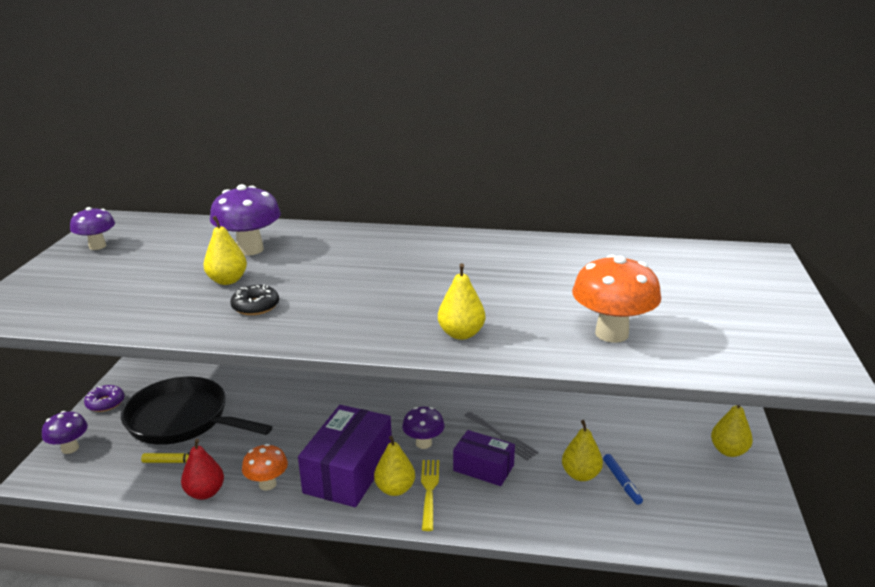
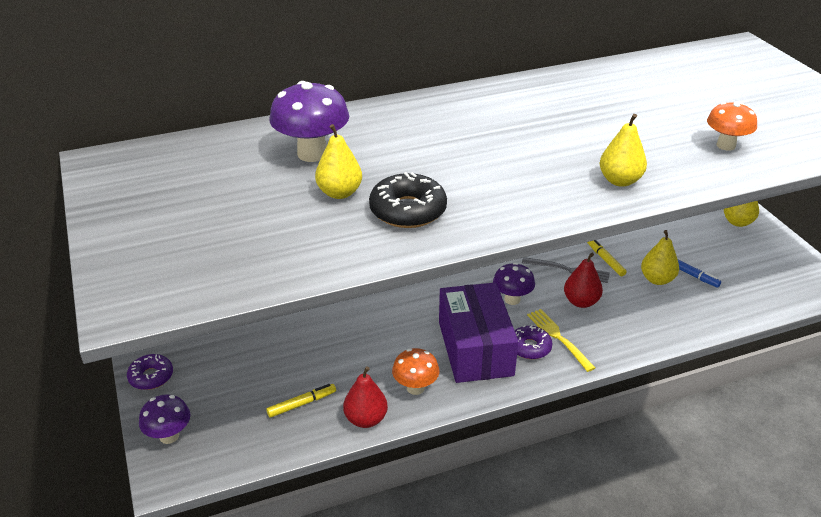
camera: 30 degrees left, 10 degrees up
(97, 246) = (129, 196): purple mushroom -> none
(182, 419) = (260, 361): black pan -> none
(255, 306) = (408, 210): black donut -> black donut, size x1.51
(395, 489) = (530, 347): yellow pear -> purple donut
(483, 468) = (581, 302): purple box -> red pear
(547, 440) = (605, 260): none -> yellow marker
(611, 333) = (726, 145): orange mushroom -> orange mushroom, size x0.62

